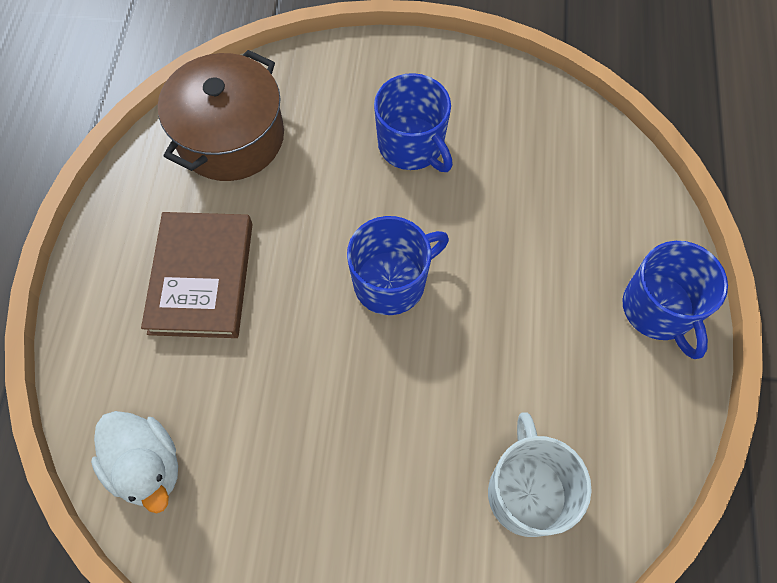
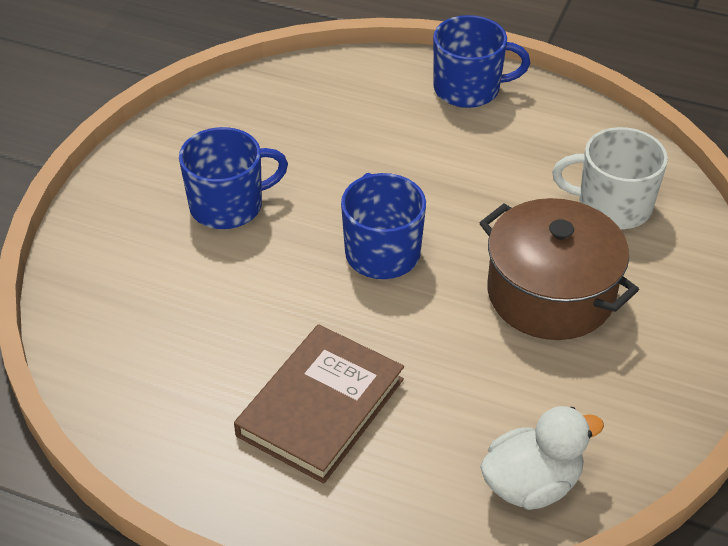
camera: 75 degrees left, 20 degrees down
(202, 277) = (320, 407): brown book -> brown book turned 75 degrees counterclockwise
(231, 137) = (142, 354): brown pot -> brown pot (550, 293)

